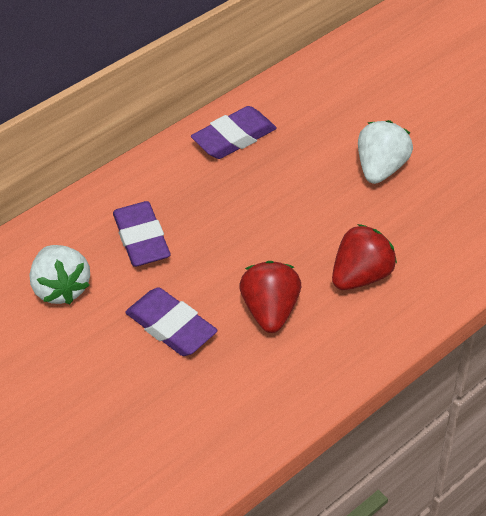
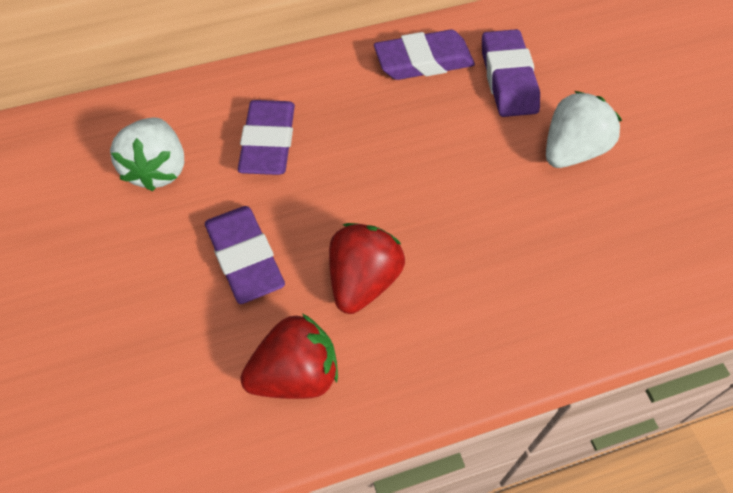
camera: 20 degrees right, 10 degrees up
(308, 130) = (508, 79): none -> purple eraser
(361, 276) = (488, 276): red strawberry -> red strawberry (295, 374)

